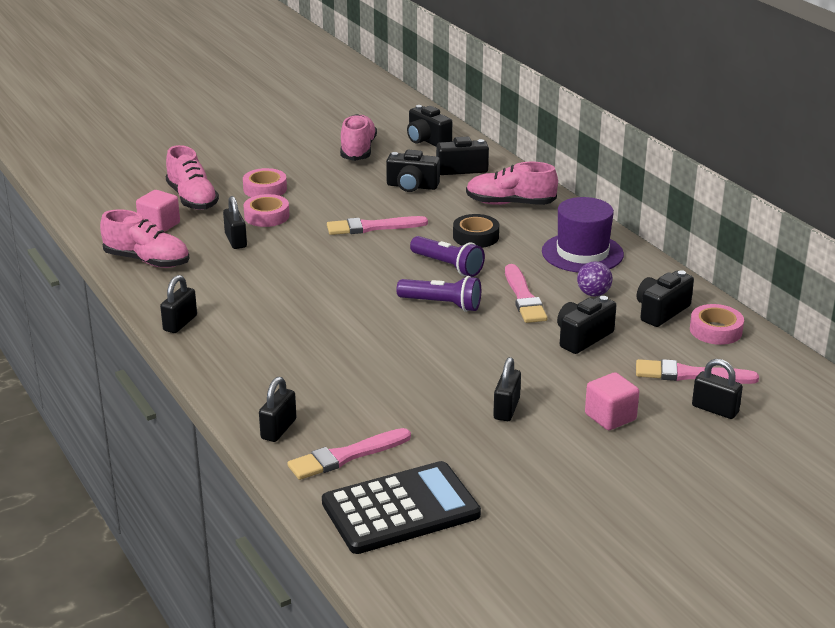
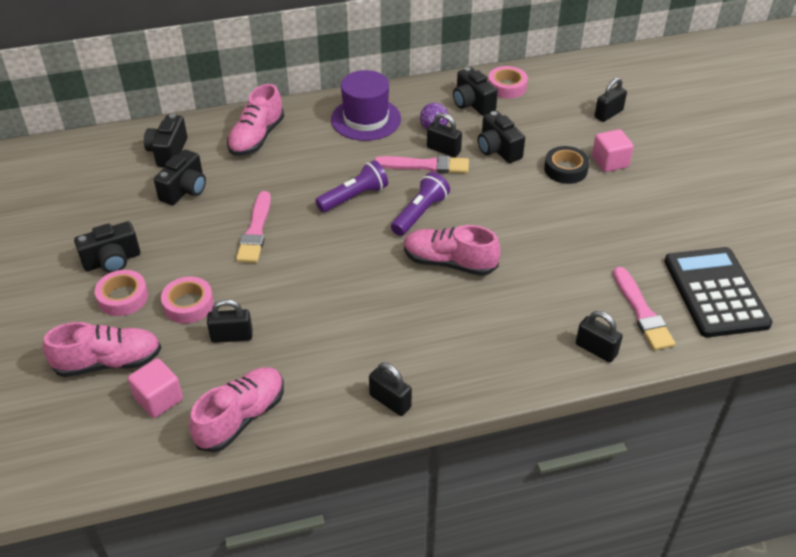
camera: 75 degrees left, 15 degrees up
(358, 150) = (77, 212): pink shoe -> pink shoe (449, 263)
(427, 140) = (89, 161): black camera -> black camera (112, 261)
(476, 237) = (308, 170): black tape -> black tape (565, 169)
(506, 409) = (590, 210): black padlock -> black padlock (443, 150)
(690, 375) = (562, 113): pink brush -> none

